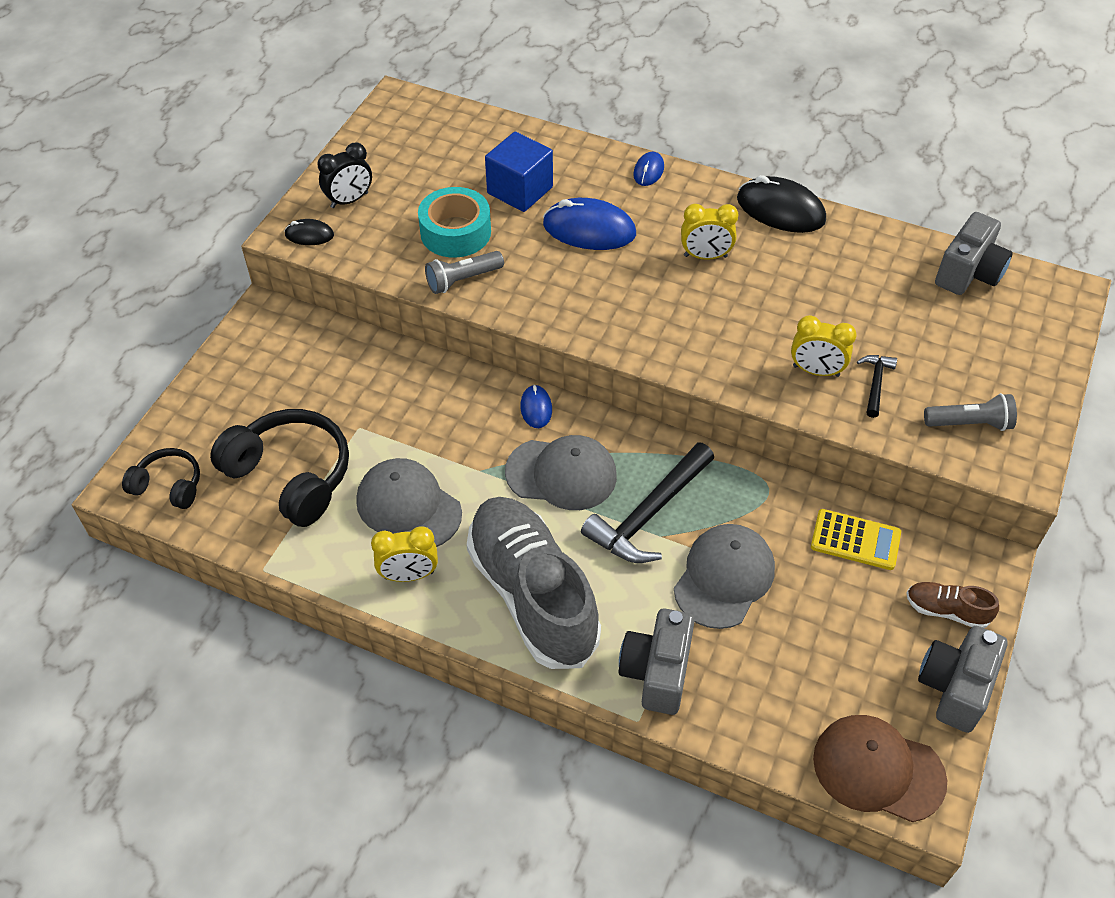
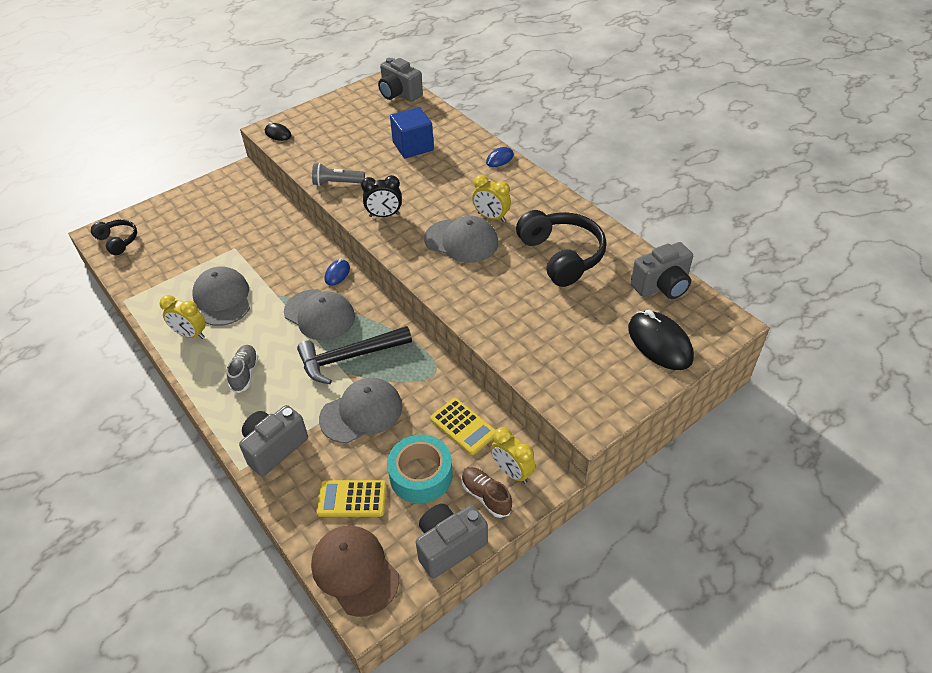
camera: 30 degrees right, 5 degrees down
(291, 475) = (179, 259): black headphones -> black headphones (561, 256)
(349, 200) = (315, 123): black clock -> black clock (384, 215)
(432, 117) = (399, 94): none -> grey camera
(455, 232) = (356, 157): turquoise tape -> turquoise tape (421, 475)
(532, 594) = (245, 373): grey shoe -> grey shoe, size x0.42
(589, 229) = (434, 180): blue mouse -> none
(696, 302) = (461, 241): none -> grey cap
(780, 210) = (564, 206): black mouse -> black mouse (660, 343)
(803, 688) = (352, 499): none -> yellow calculator
(816, 371) = (501, 307): yellow clock -> yellow clock (512, 472)
(875, 383) = (534, 329): black hammer -> none
(969, 423) = (578, 377): grey flashlight -> none

